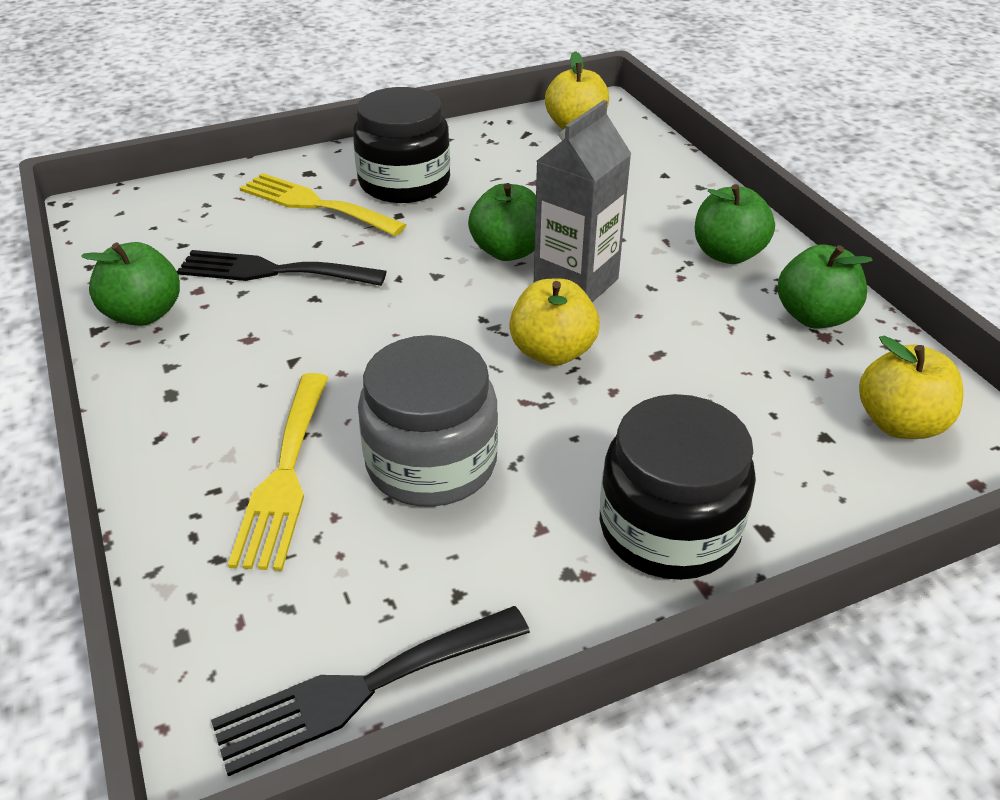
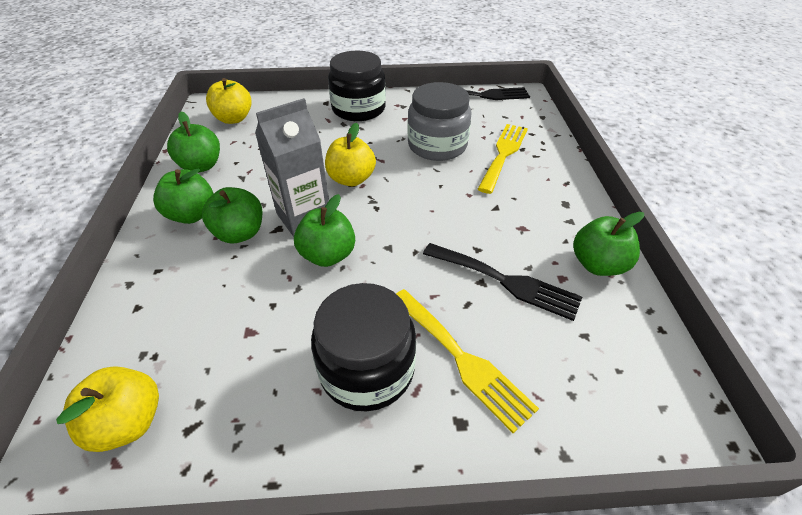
camera: 160 degrees left, 5 degrees up
(640, 249) = (240, 233): none -> green apple

